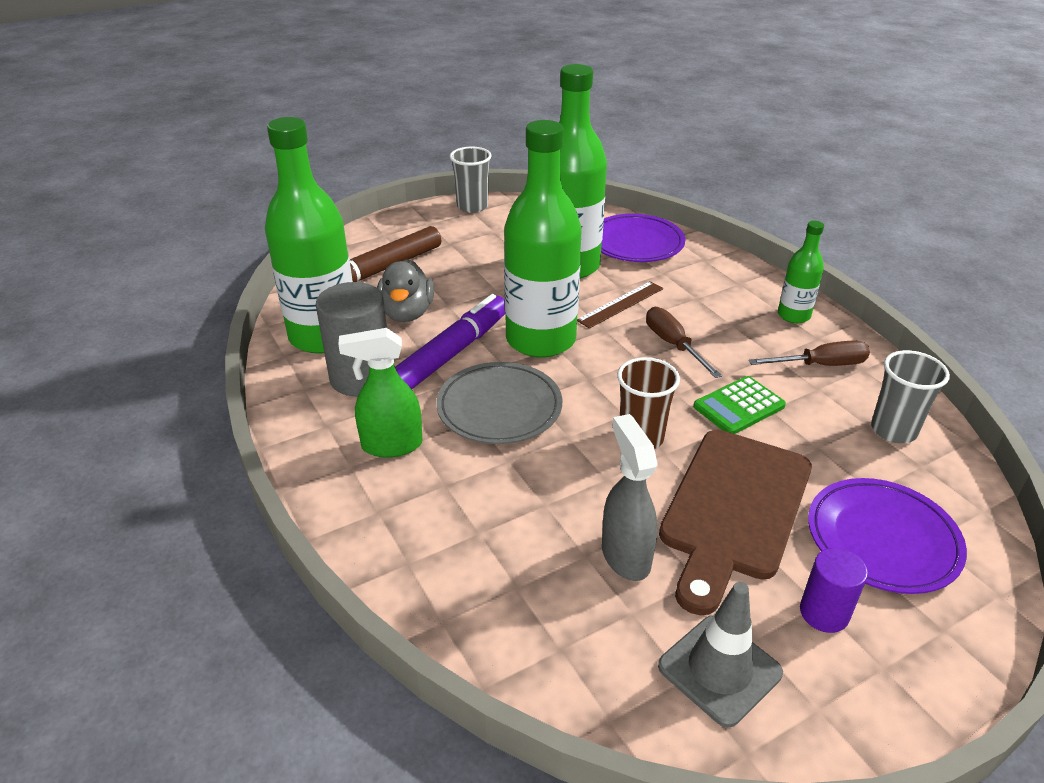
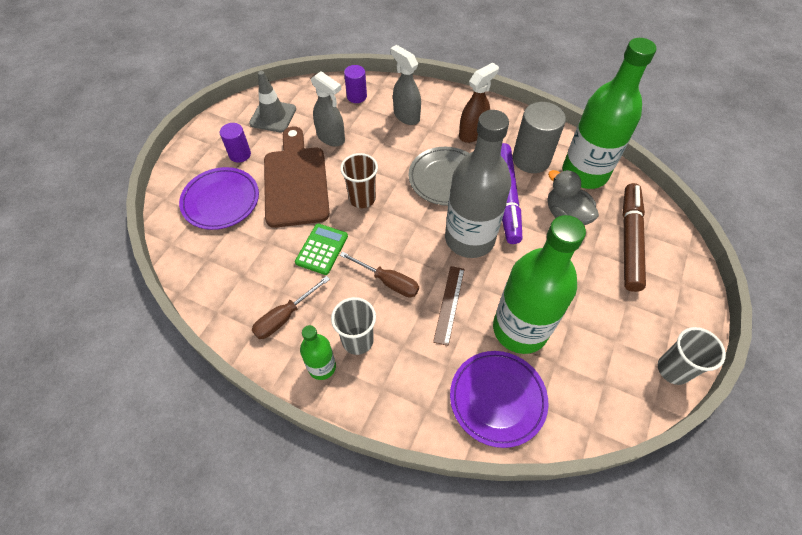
camera: 145 degrees right, 20 degrees up
(391, 445) = (472, 133): green spray bottle -> brown spray bottle
(459, 527) = (406, 116): none -> grey spray bottle
(511, 620) = (356, 96): none -> purple cylinder
(540, 340) = (469, 239): green bottle -> grey bottle
(893, 430) = (225, 279): grey cup -> grey cup (357, 340)

